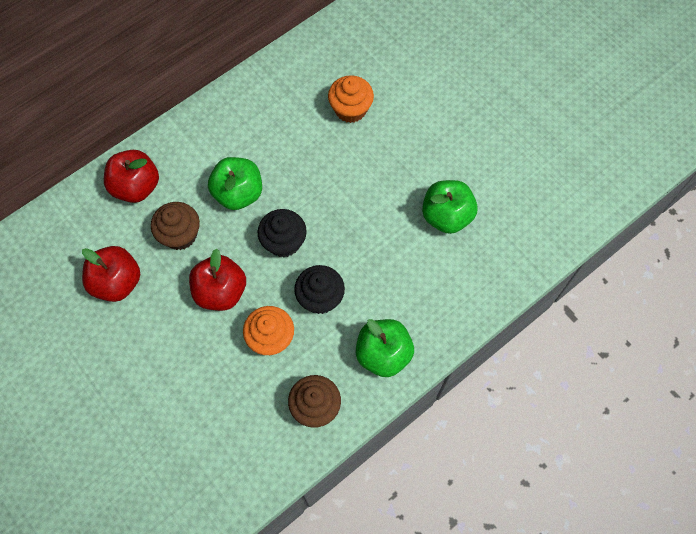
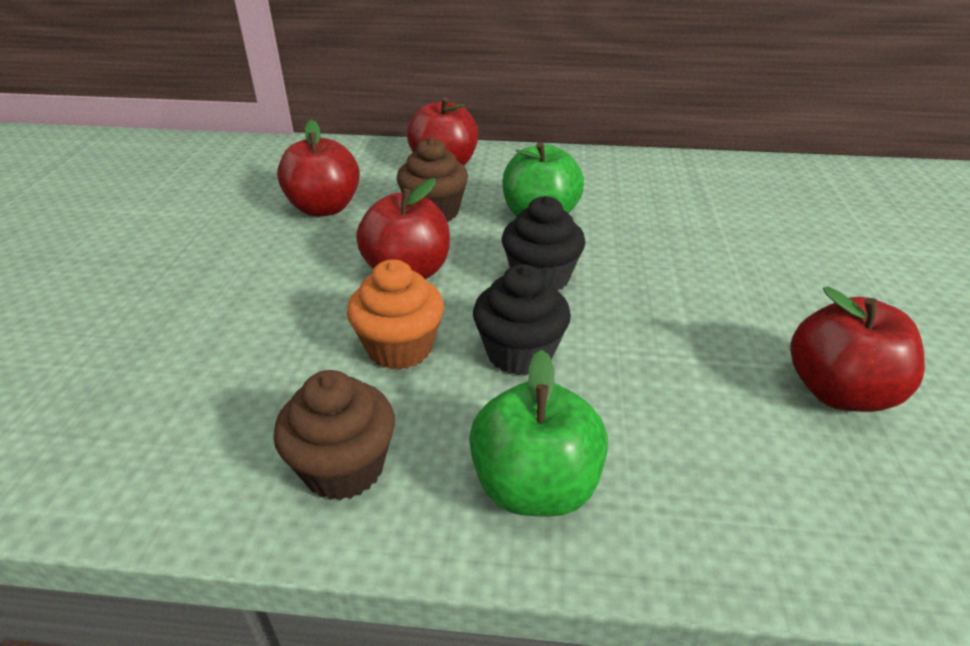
camera: 45 degrees right, 30 degrees down
(350, 109) = (767, 225): orange cupcake -> none
(446, 216) = (838, 392): green apple -> red apple

